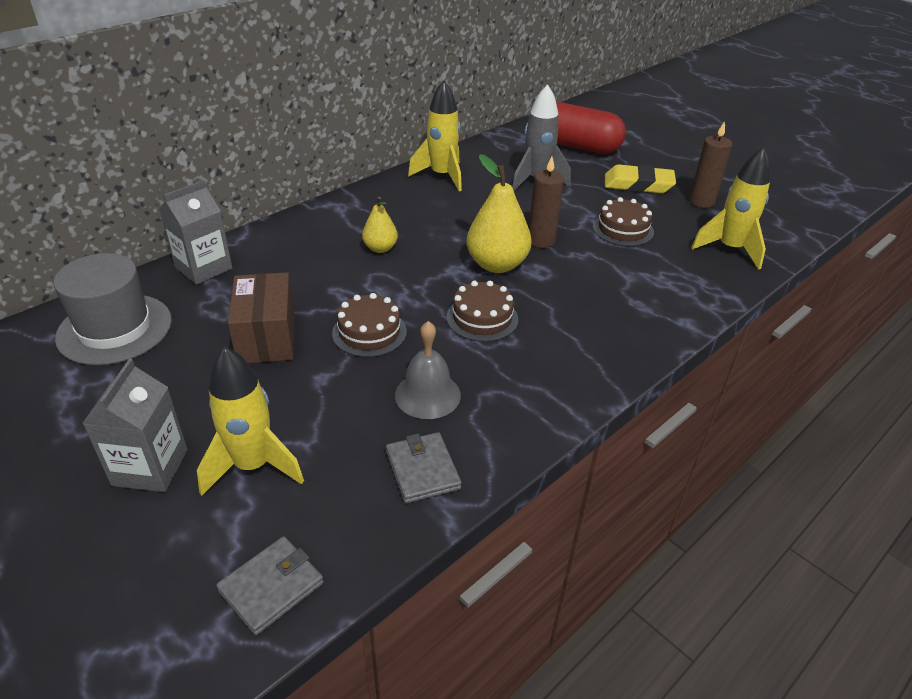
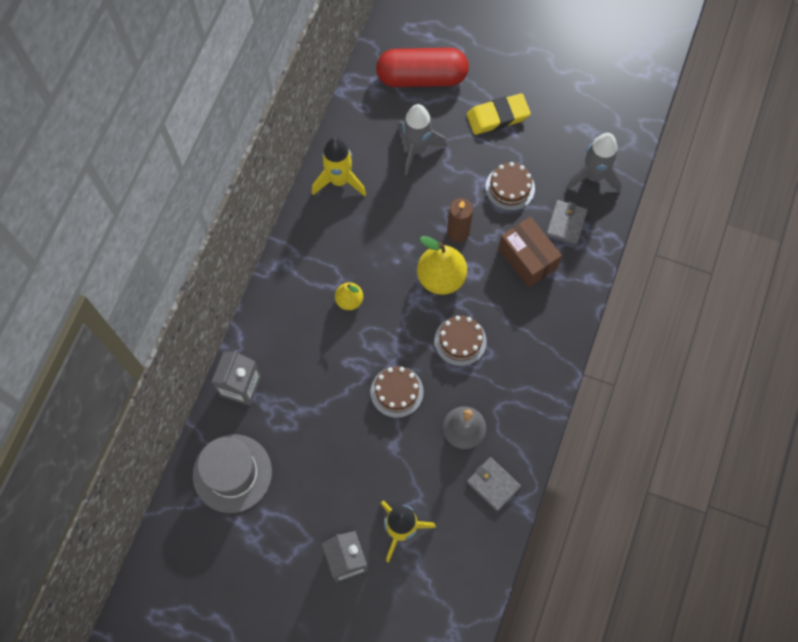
camera: 25 degrees left, 30 degrees up
(266, 337) = (335, 430): brown box -> brown box (527, 259)
(271, 587) = (462, 592): grey wallet -> grey wallet (566, 223)
(701, 201) = (553, 119): brown candle -> none
(730, 249) = (593, 176): yellow rocket -> grey rocket

